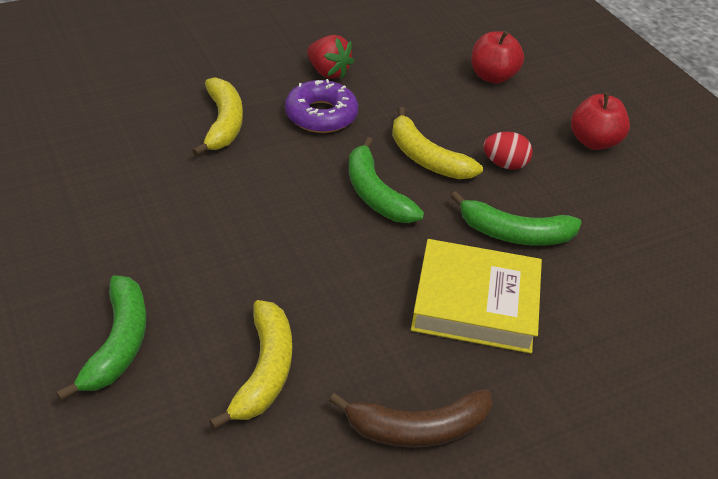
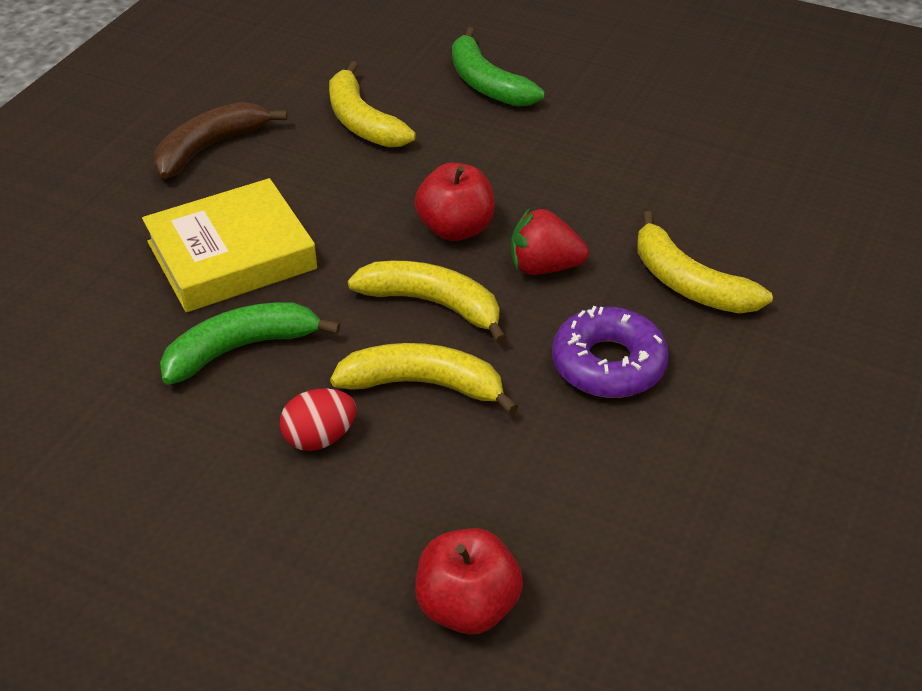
camera: 145 degrees right, 0 degrees up
(328, 72) = (690, 439): red strawberry -> red strawberry (544, 267)
(375, 193) = (434, 304): green banana -> yellow banana
(593, 141) = (219, 566): red apple -> red apple (455, 229)

